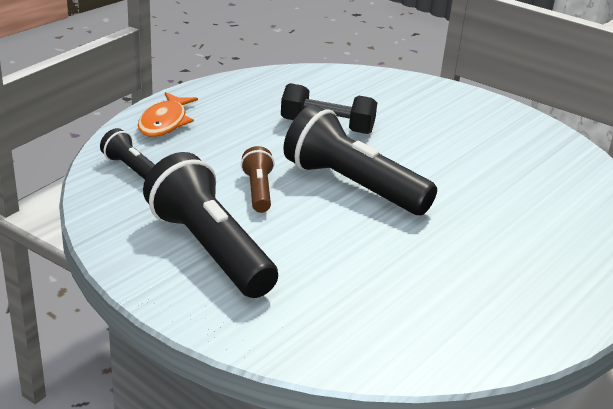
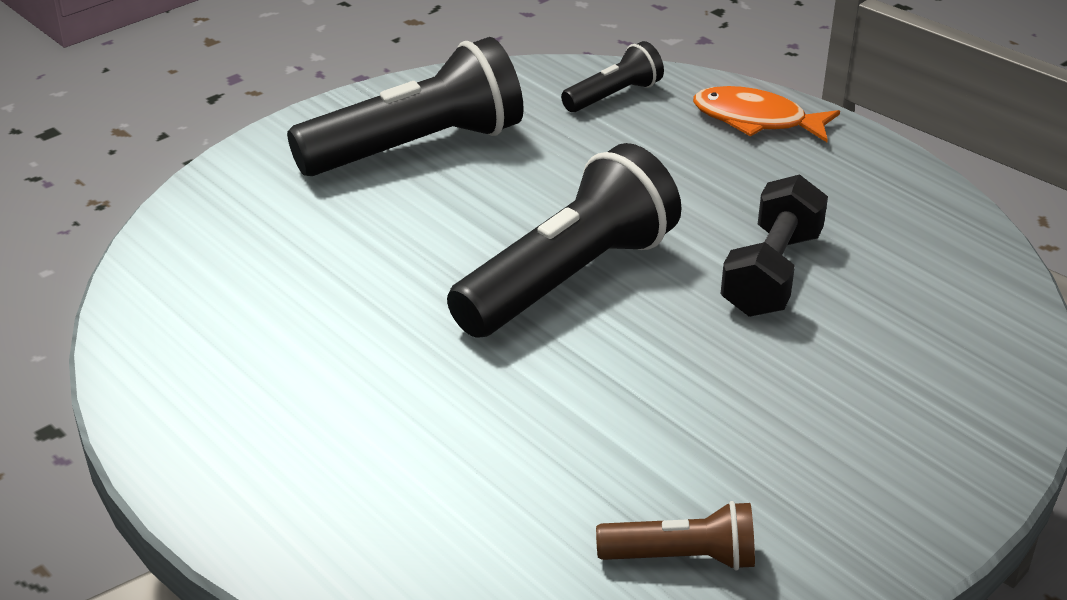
camera: 100 degrees right, 5 degrees up
(258, 190) = (555, 191): brown flashlight -> brown flashlight (682, 557)

